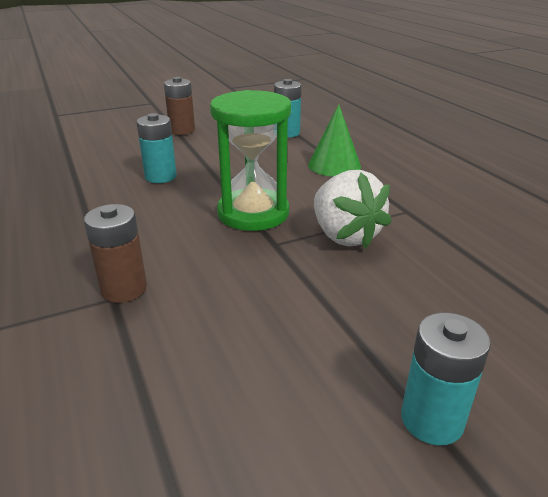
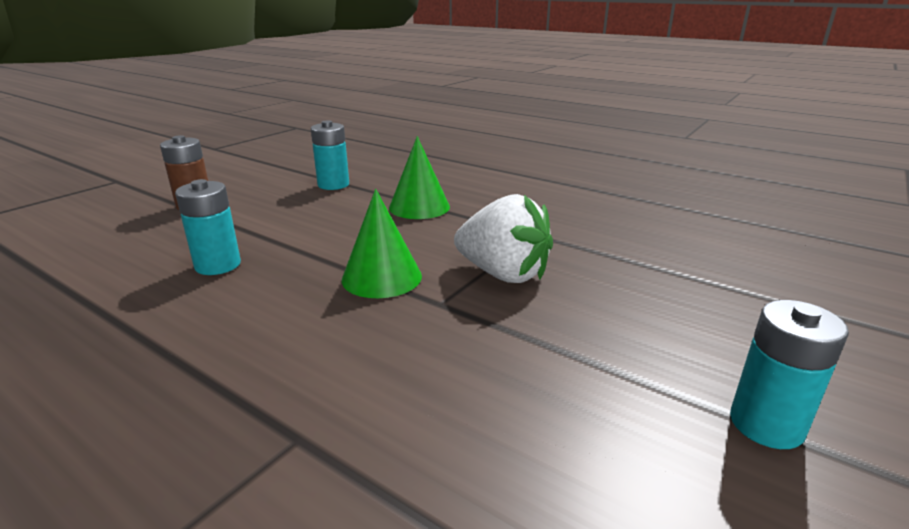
camera: 30 degrees left, 5 degrees down
(124, 289) = (304, 420): brown battery -> none
(253, 213) = (382, 277): green hourglass -> green cone

